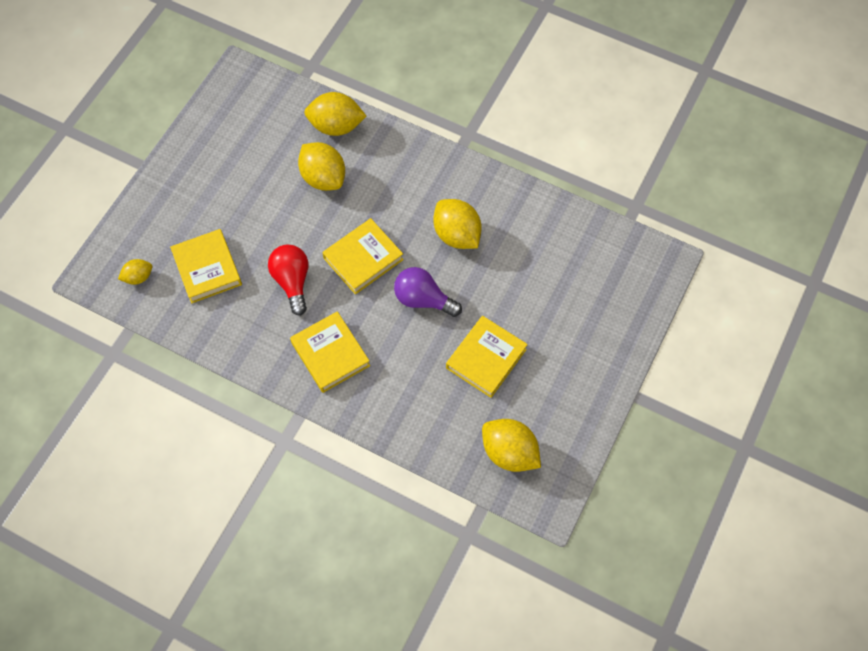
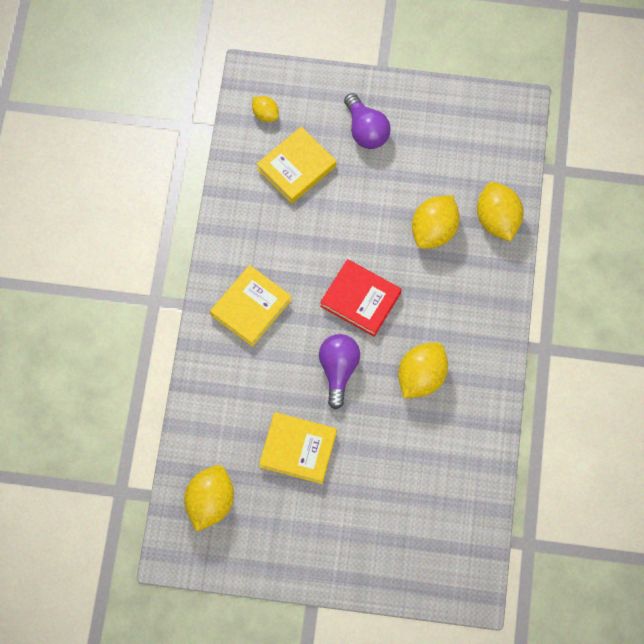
camera: 70 degrees right, 5 degrees up
(199, 198) = (366, 130): none -> purple light bulb
(292, 281) = (312, 246): red light bulb -> none
(363, 259) = (360, 300): yellow book -> red book

